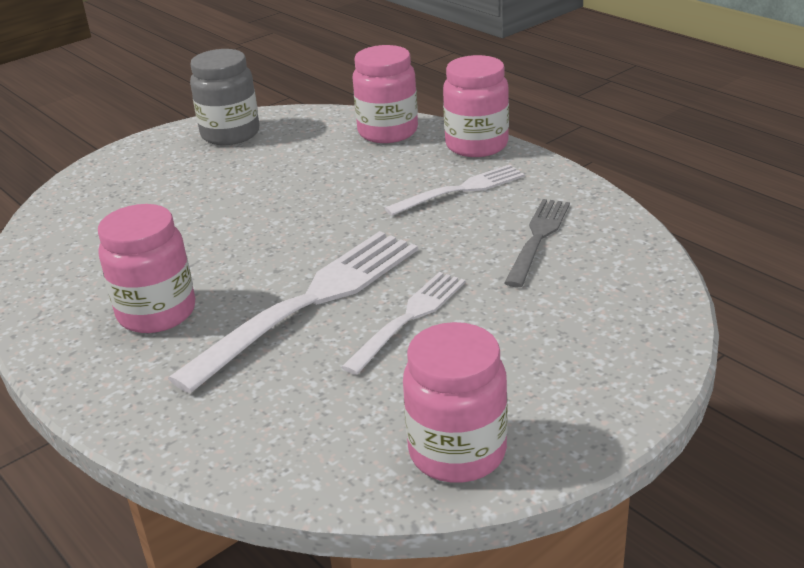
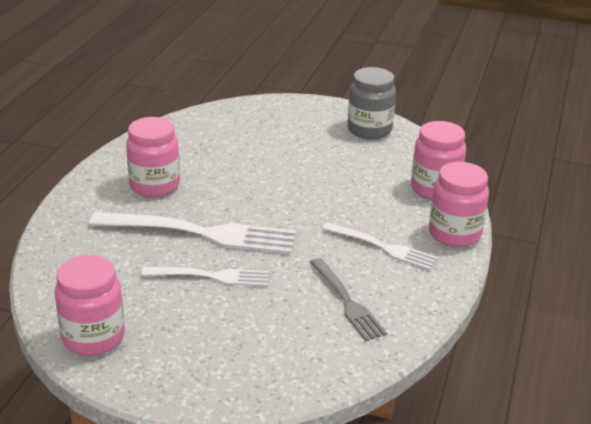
camera: 55 degrees right, 0 degrees up
(538, 238) = (347, 301): grey fork -> grey fork turned 75 degrees clockwise

